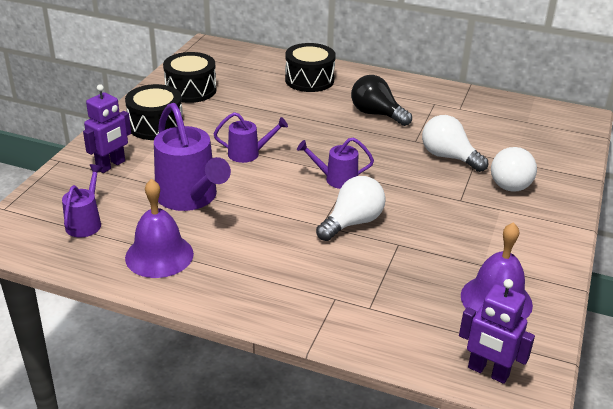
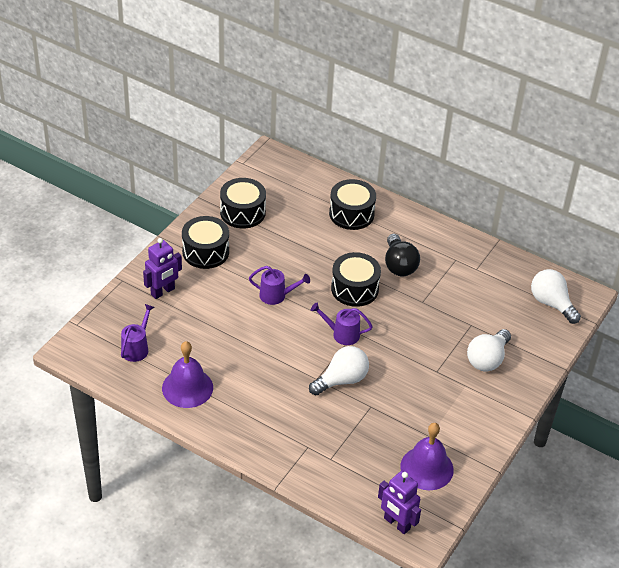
camera: 10 degrees right, 10 degrees up
(190, 198) = (220, 336): purple watering can -> none
(336, 138) = (354, 289): none -> black drum
(376, 114) = (399, 265): black light bulb -> black light bulb turned 150 degrees counterclockwise
(448, 157) = (444, 324): white light bulb -> white light bulb (551, 303)

